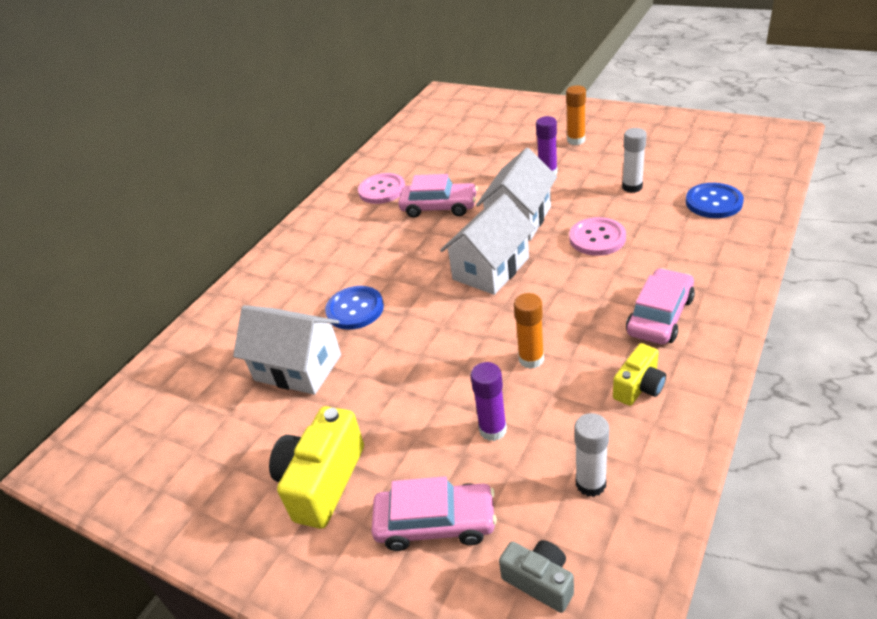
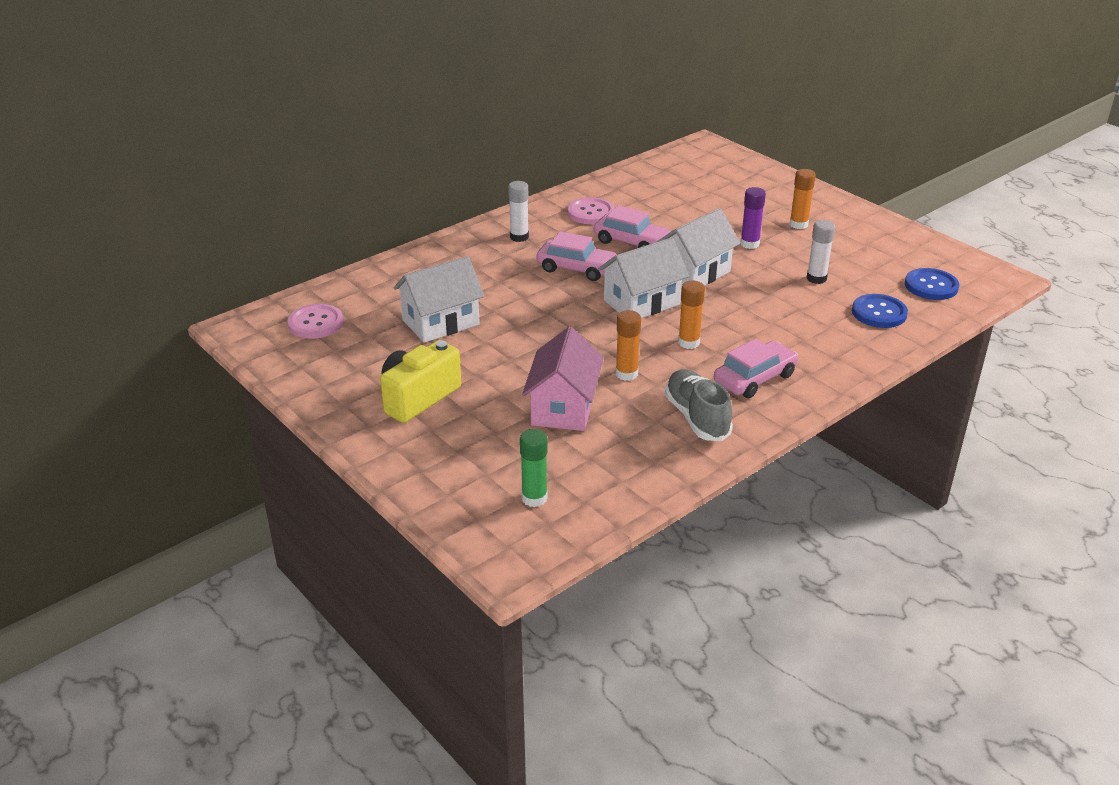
camera: 15 degrees right, 5 degrees down
(298, 367) = (440, 322): white house -> white house turned 75 degrees counterclockwise
(355, 309) = (509, 297): blue button -> blue button (931, 286)
(435, 523) = (484, 446): pink car -> pink car (576, 268)
(493, 430) = (563, 407): purple glue stick -> pink house
(540, 581) = (534, 498): grey camera -> green glue stick
(567, 298) = (688, 342): none -> orange glue stick
(590, 483) = (611, 460): white glue stick -> white glue stick (519, 237)
(597, 238) = (750, 308): pink button -> pink button (316, 323)
(639, 387) = (697, 417): yellow camera -> grey shoe

